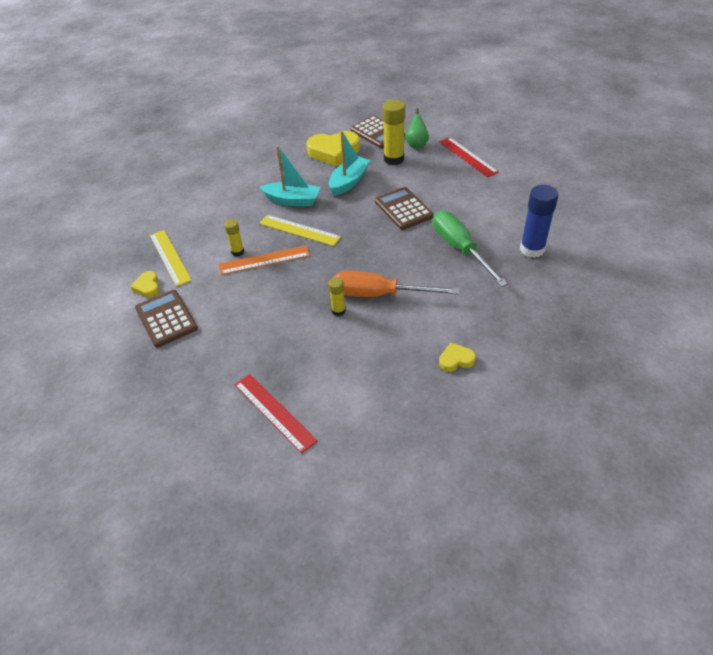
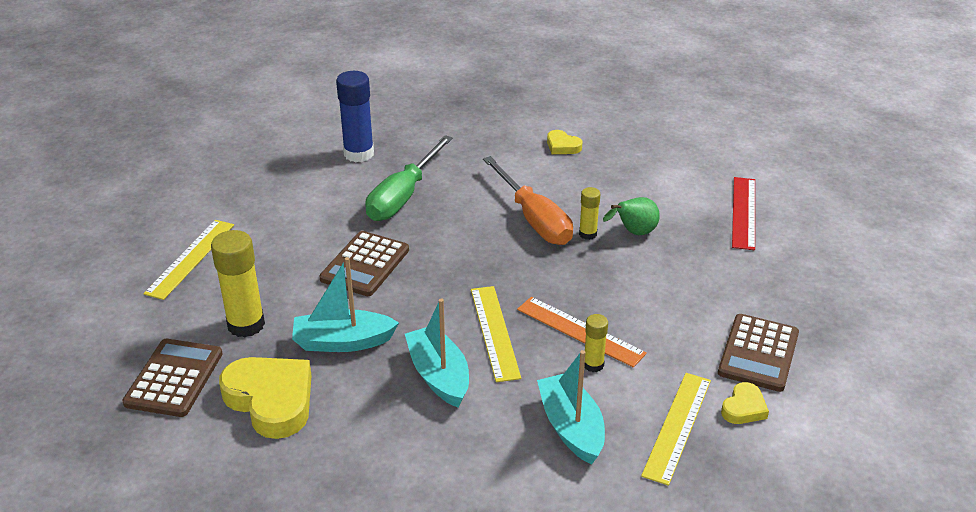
camera: 130 degrees left, 10 degrees down
(213, 224) = (571, 427): none -> turquoise boat
(416, 144) = (183, 320): green pear -> green pear (633, 233)
(467, 157) = (190, 258): red ruler -> yellow ruler

